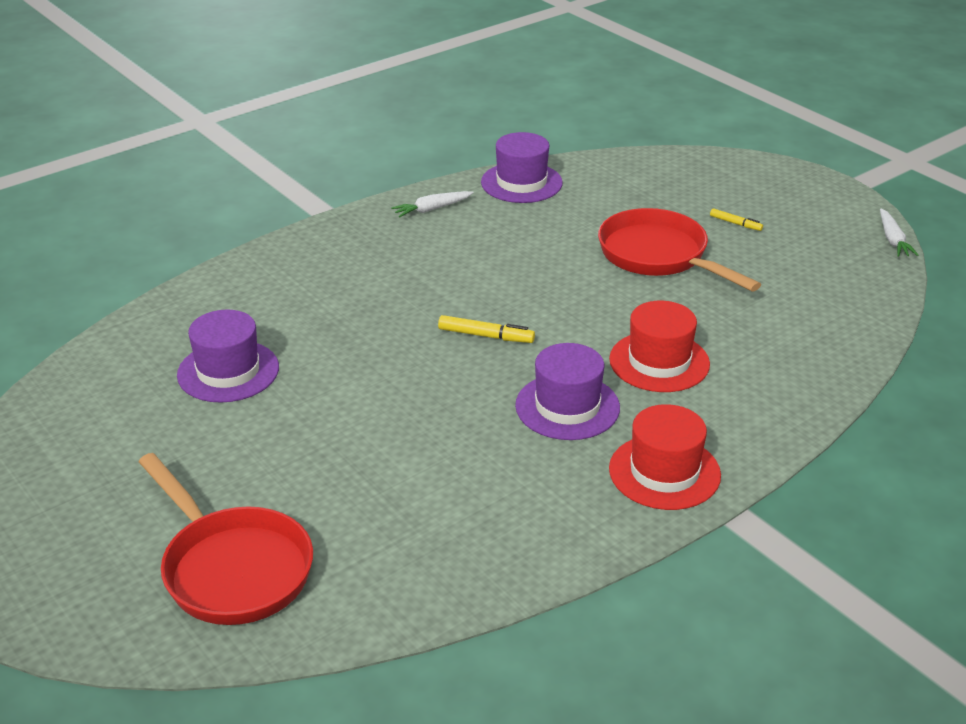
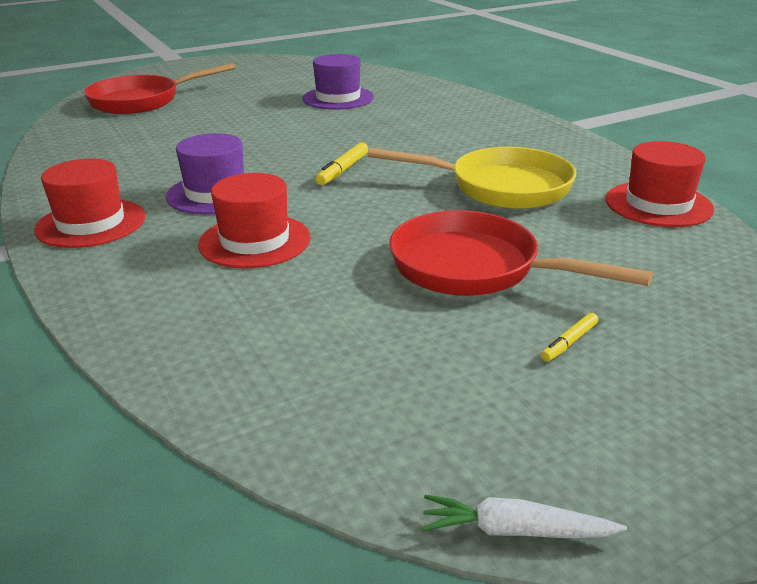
camera: 100 degrees right, 5 degrees down
(432, 209) = (583, 160): white carrot -> none
(506, 248) = (500, 187): none -> yellow pan
(521, 183) = (658, 204): purple hat -> red hat
(659, 256) = (475, 268): red pan -> red pan turned 120 degrees counterclockwise

